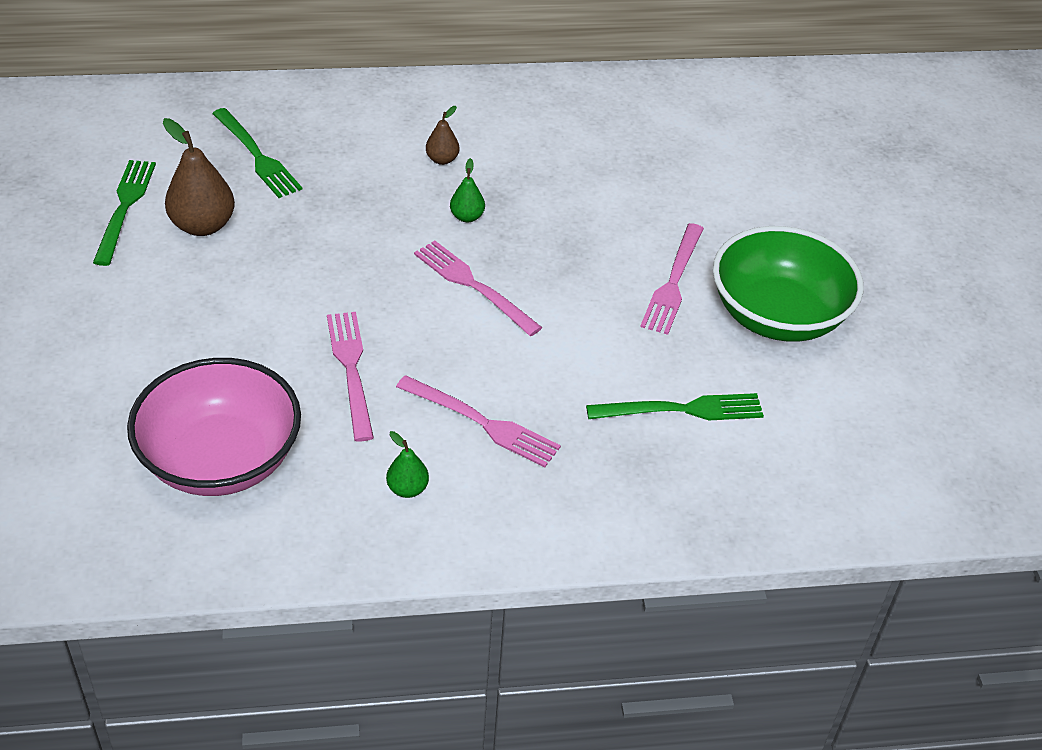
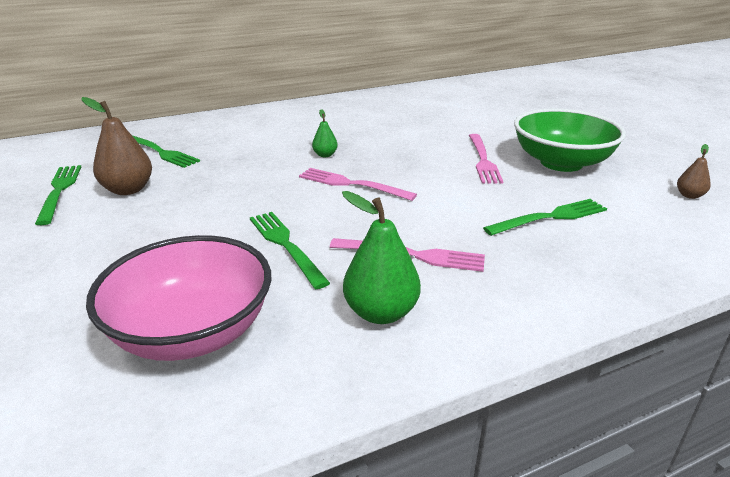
camera: 15 degrees left, 15 degrees down
(350, 368) = (285, 245): pink fork -> green fork
(407, 489) = (381, 313): green pear -> green pear, size x1.87
(442, 159) = (292, 135): brown pear -> brown pear (689, 195)

